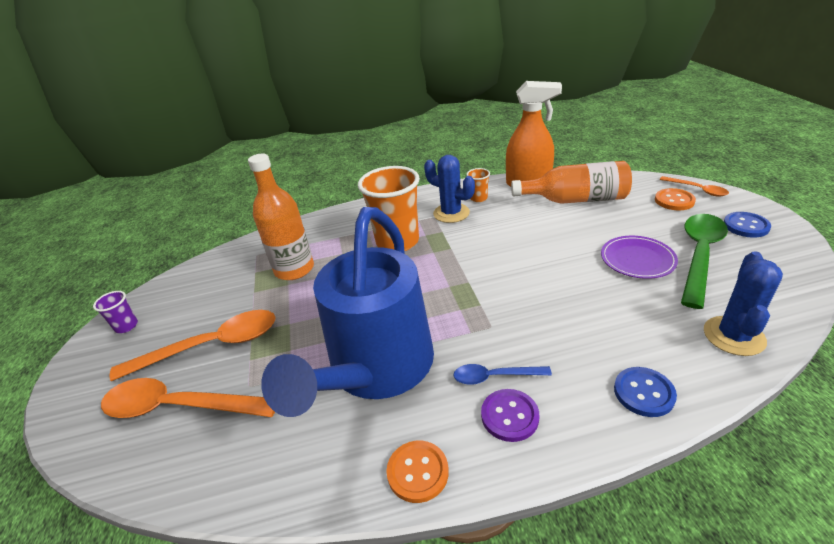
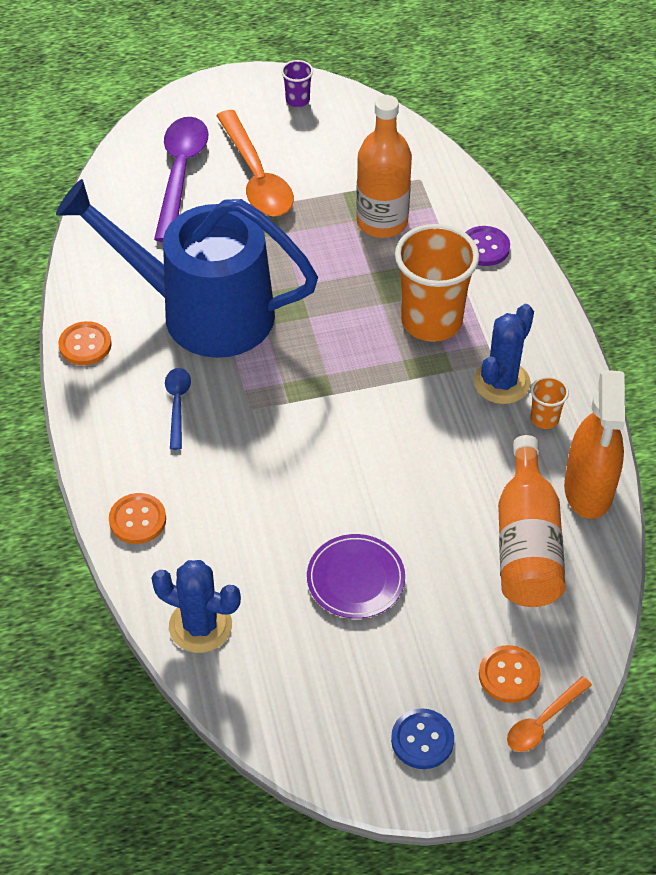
camera: 85 degrees right, 15 degrees up
(179, 407) = (180, 174): orange spoon -> purple spoon
(509, 416) = (129, 411): purple button -> purple button (484, 247)
(643, 393) = (137, 520): blue button -> orange button
(699, 255) = (355, 652): green spoon -> none

